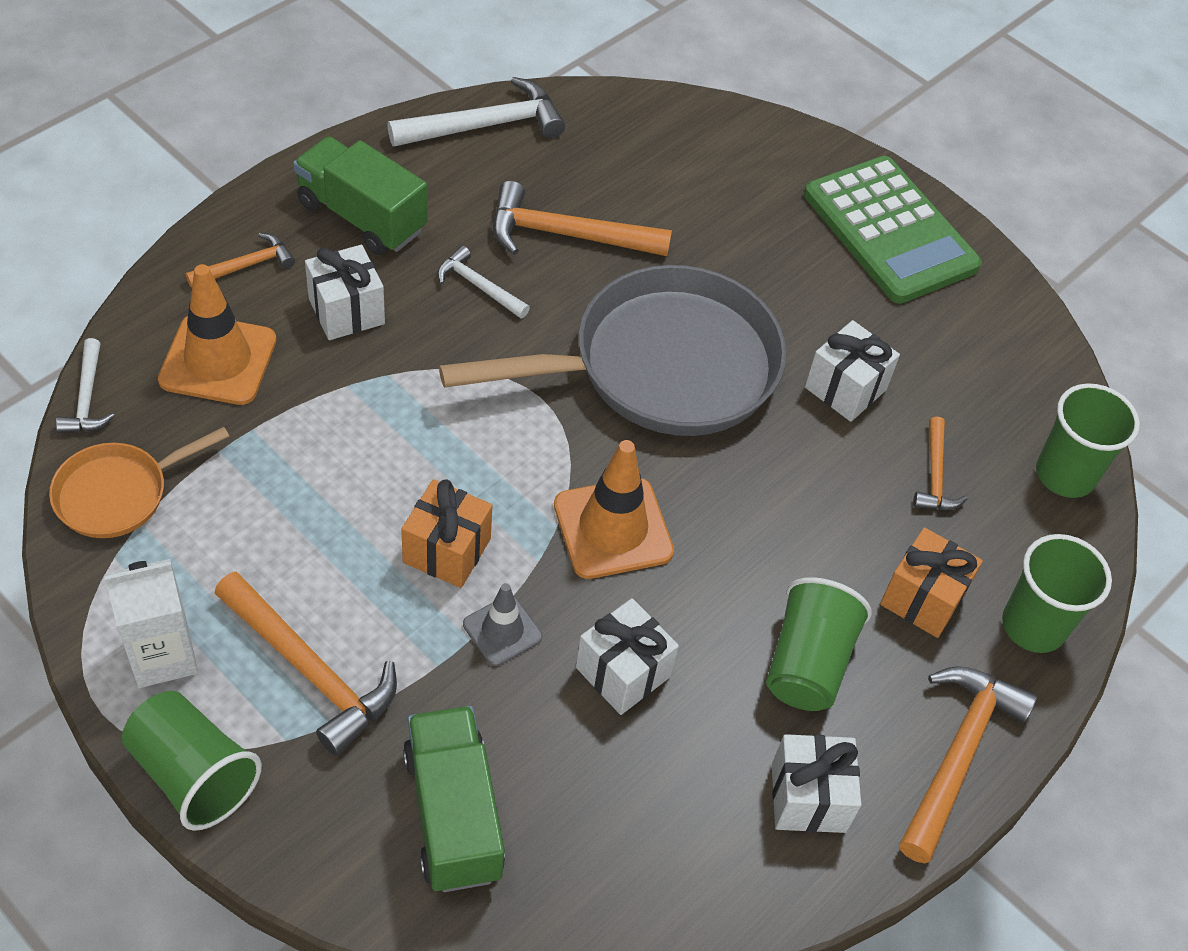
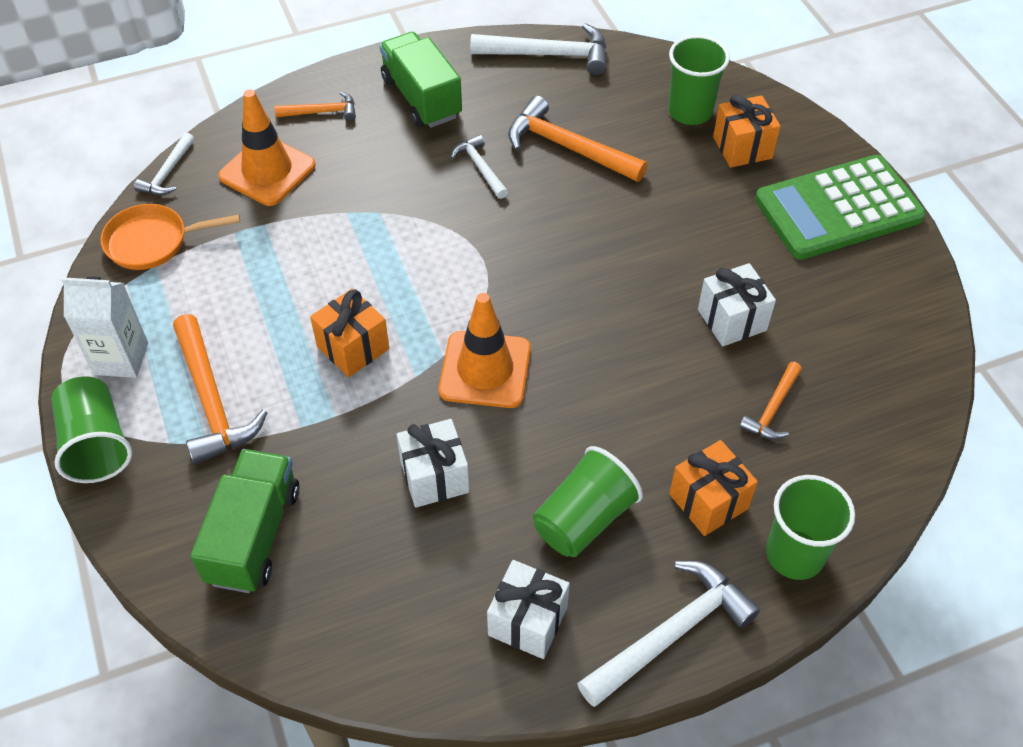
camera: 30 degrees right, 0 degrees up
(346, 311) = (374, 161): white gift -> none
(502, 630) = (361, 417): grey traffic cone -> none
(662, 367) = (589, 262): grey pan -> none
(757, 186) = (742, 147): none -> orange gift
(890, 231) = (838, 209): green calculator -> green calculator turned 75 degrees clockwise
(957, 755) = (670, 633): orange hammer -> white hammer
(1065, 474) = (891, 443): green cup -> green cup (690, 111)

